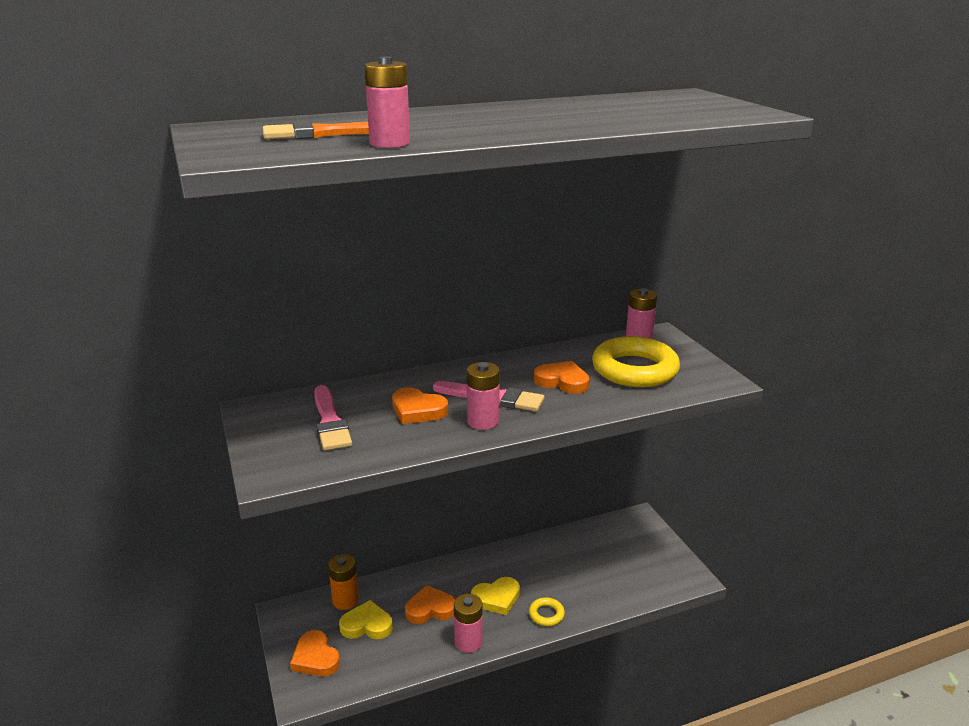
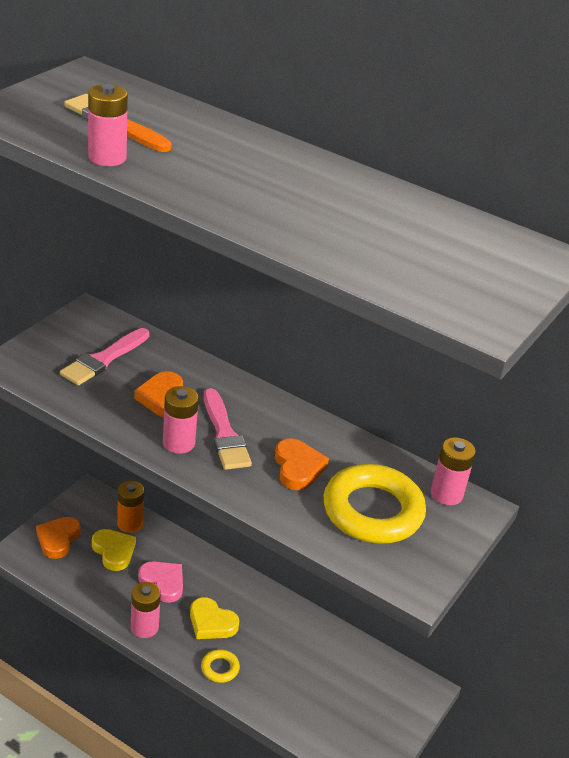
camera: 50 degrees right, 10 degrees up
(430, 609) = (163, 583): orange heart -> pink heart

